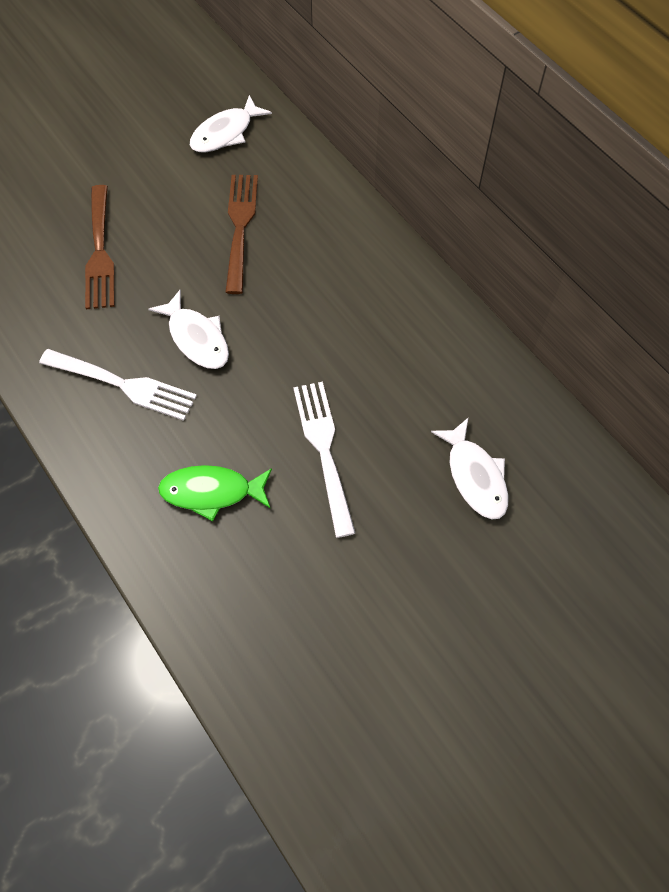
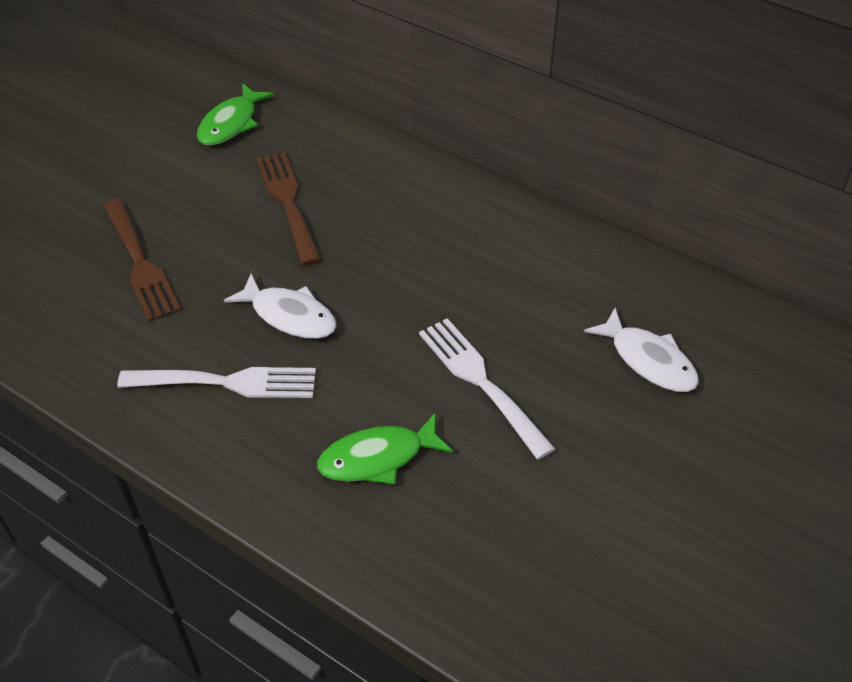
camera: 20 degrees left, 15 degrees down
(225, 133) = (231, 123): white fish -> green fish

